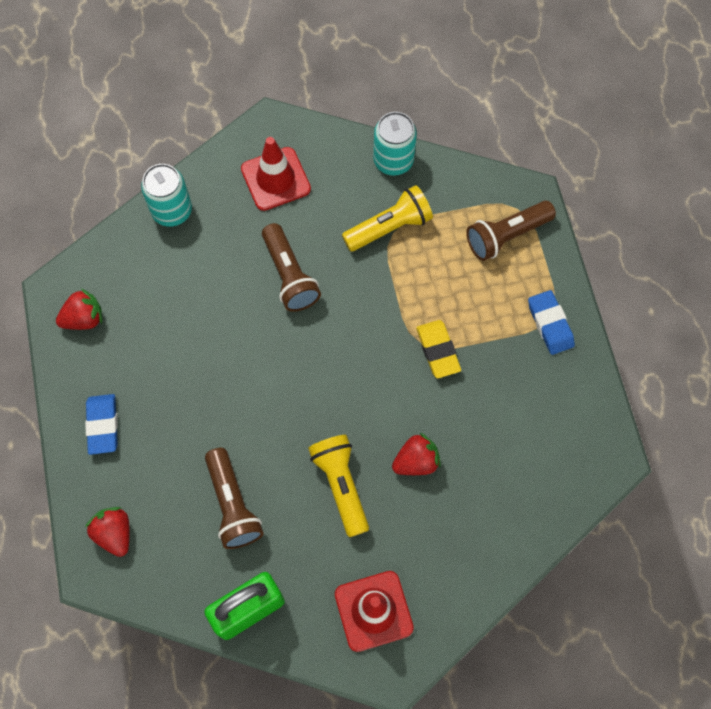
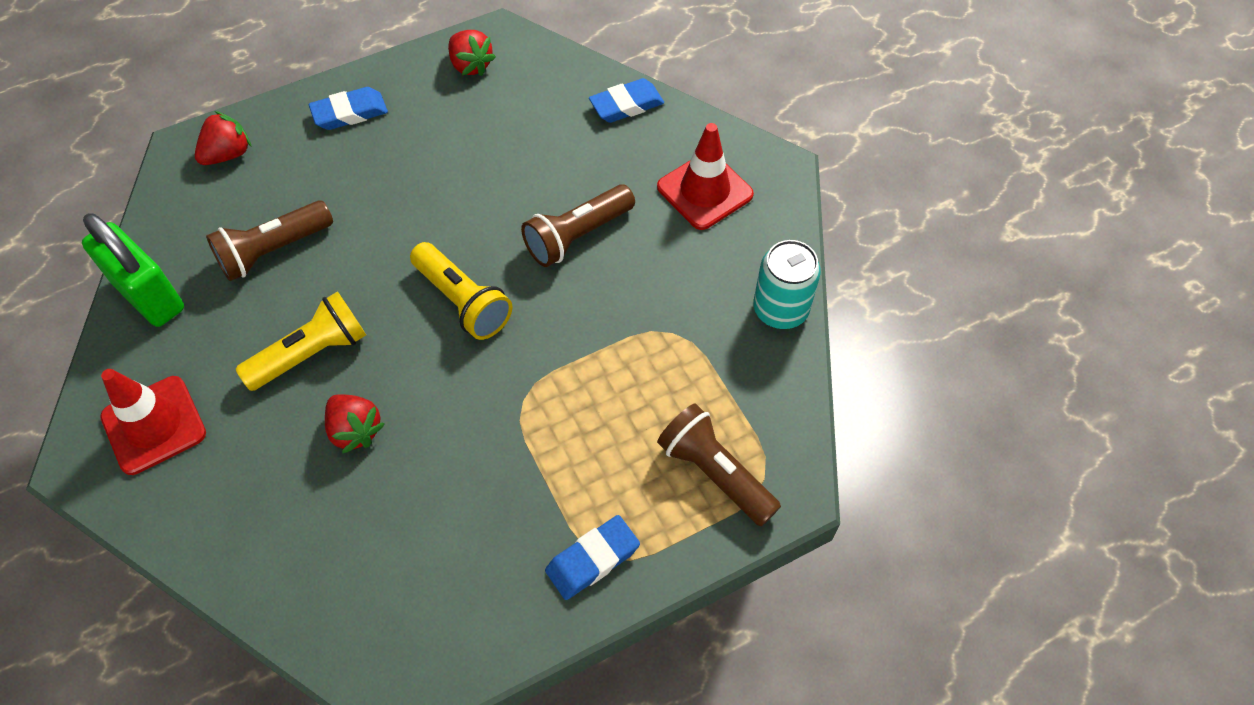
camera: 75 degrees right, 10 degrees down
(172, 211) = (626, 105): turquoise can -> blue eraser
(389, 227) = (679, 327): yellow flashlight -> yellow flashlight (463, 301)
(437, 350) = (516, 422): yellow eraser -> none

